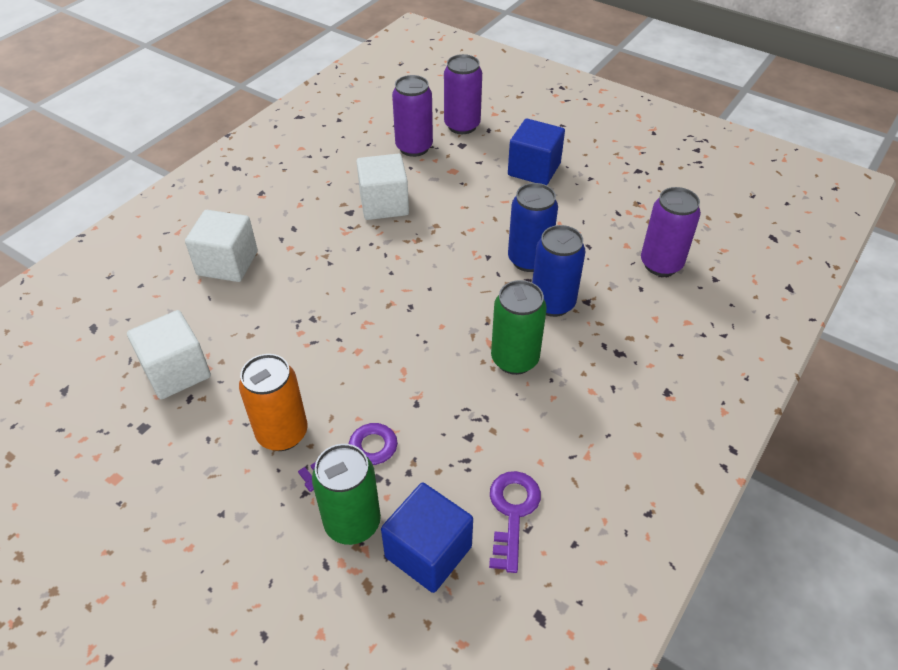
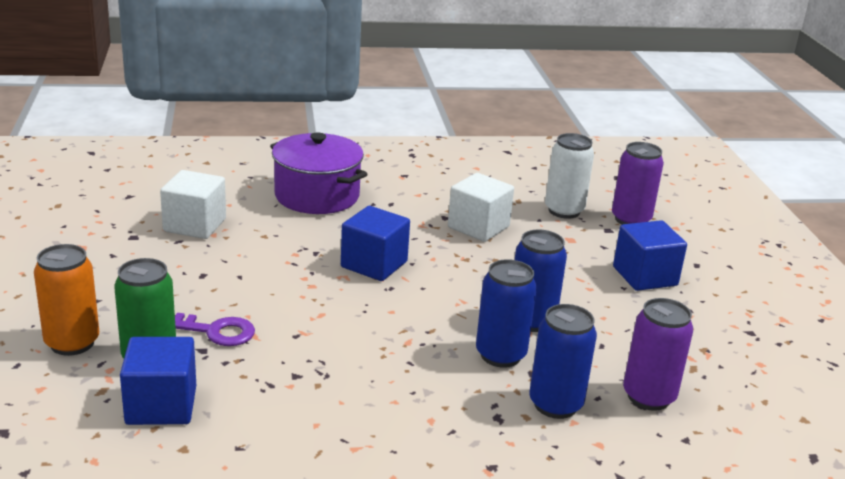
camera: 45 degrees right, 20 degrees down
(227, 263) = (317, 196): white cube -> purple pot
(282, 433) = (193, 291): orange can -> orange can (72, 343)
(369, 295) = (374, 264): none -> blue cube
(414, 147) = (564, 211): purple can -> white can
(512, 512) = (246, 431): purple key -> none
(514, 359) = (407, 362): green can -> none
(630, 314) = (555, 404): none -> blue can

